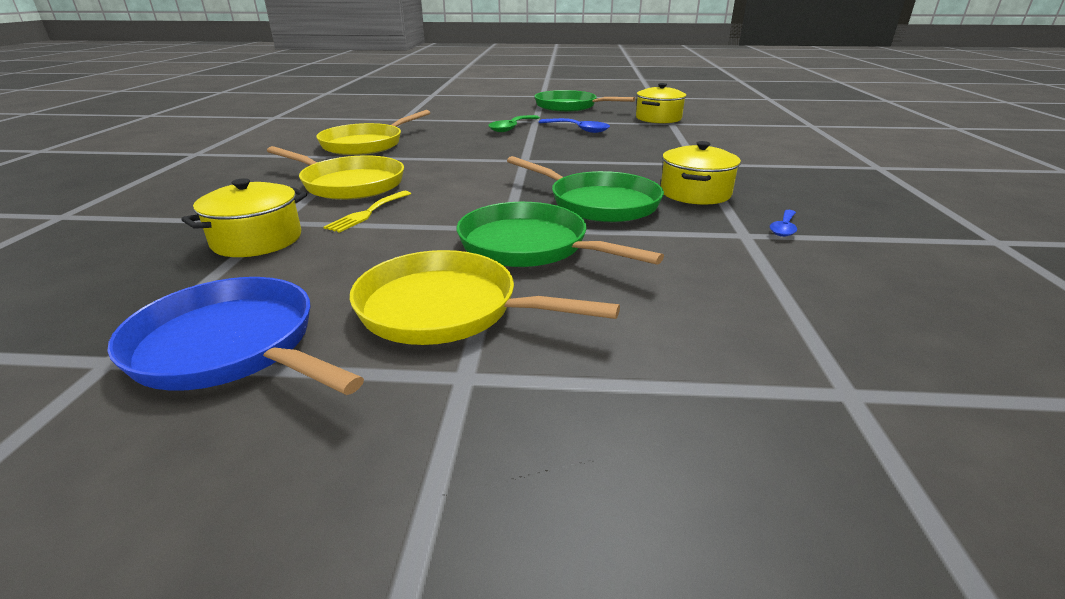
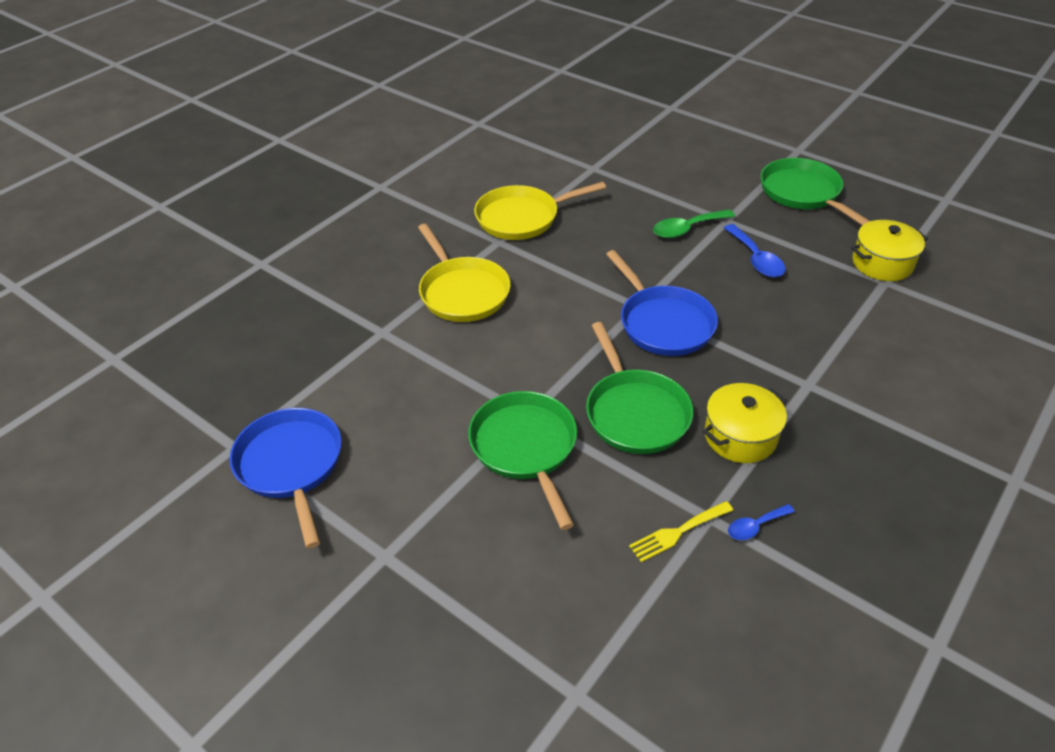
camera: 35 degrees right, 15 degrees up
(257, 240) = (357, 352): yellow pot -> none
(368, 213) = (447, 346): yellow fork -> yellow fork (677, 532)
(447, 309) = (418, 491): yellow pan -> none
(554, 162) = (663, 323): none -> blue pan

